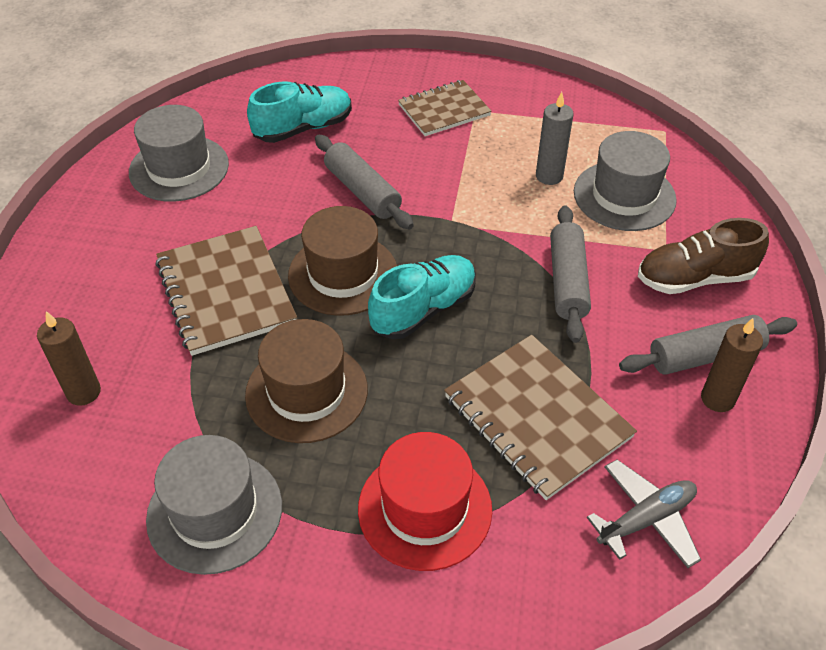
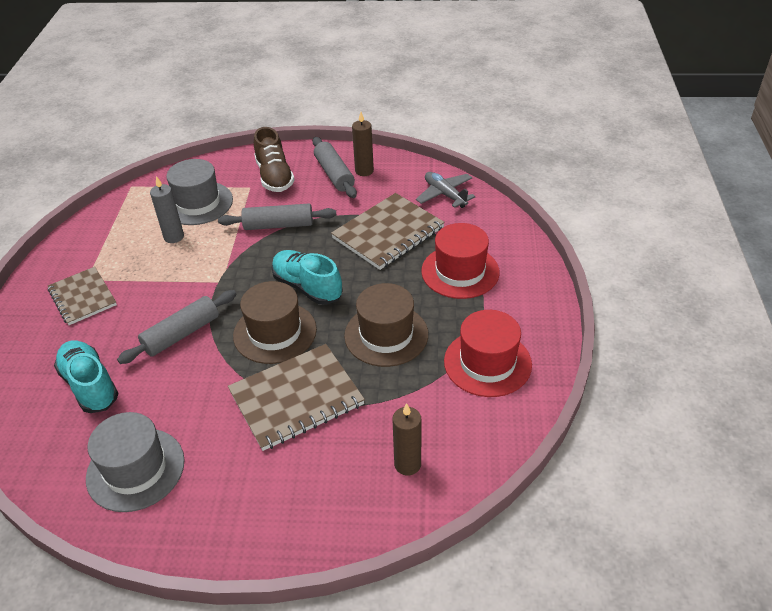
camera: 95 degrees left, 5 degrees down
(215, 512) = (487, 363): grey hat -> red hat

